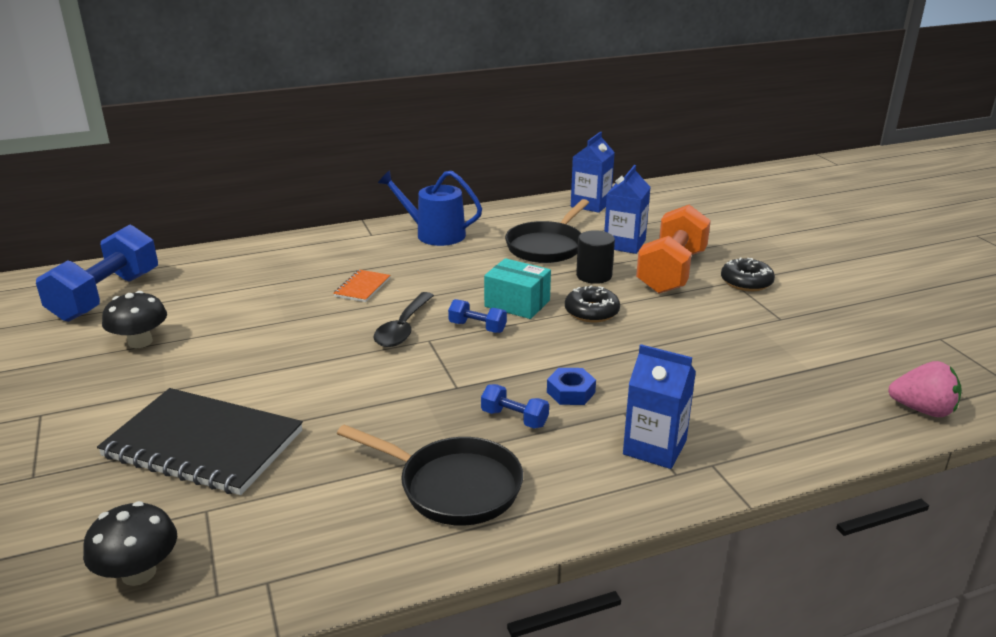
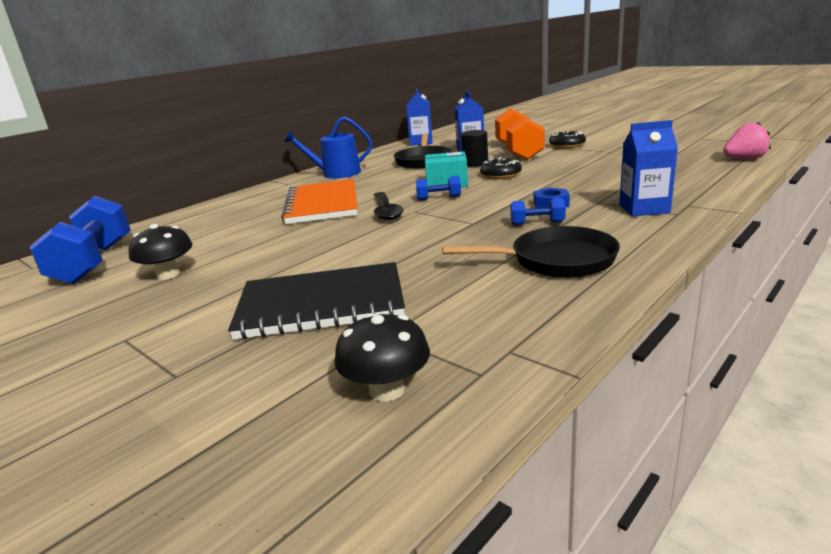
camera: 25 degrees left, 5 degrees down
(362, 287) = (322, 204): orange notebook -> orange notebook, size x2.29

